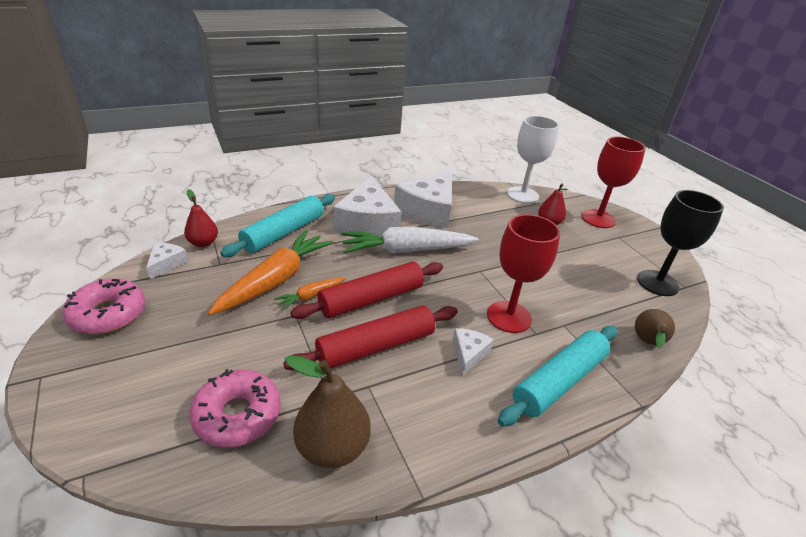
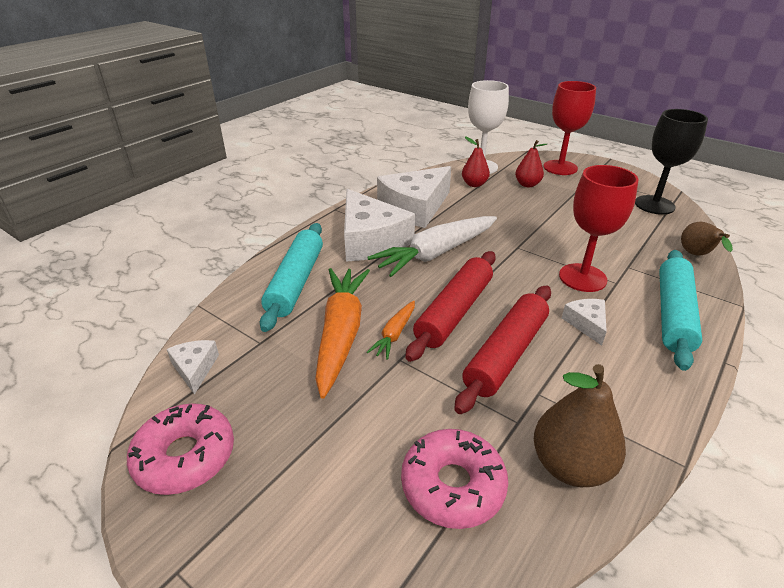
camera: 25 degrees left, 0 degrees up
(203, 243) = (215, 328): red pear -> red pear (474, 184)
(429, 210) = (415, 208): white cheese -> white cheese turned 45 degrees clockwise

